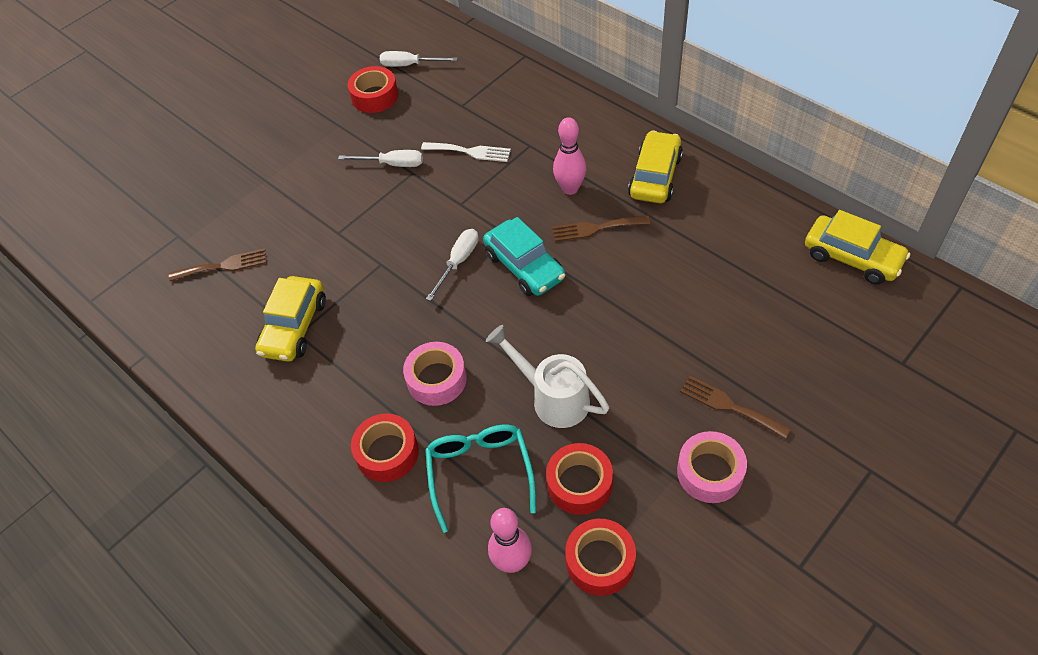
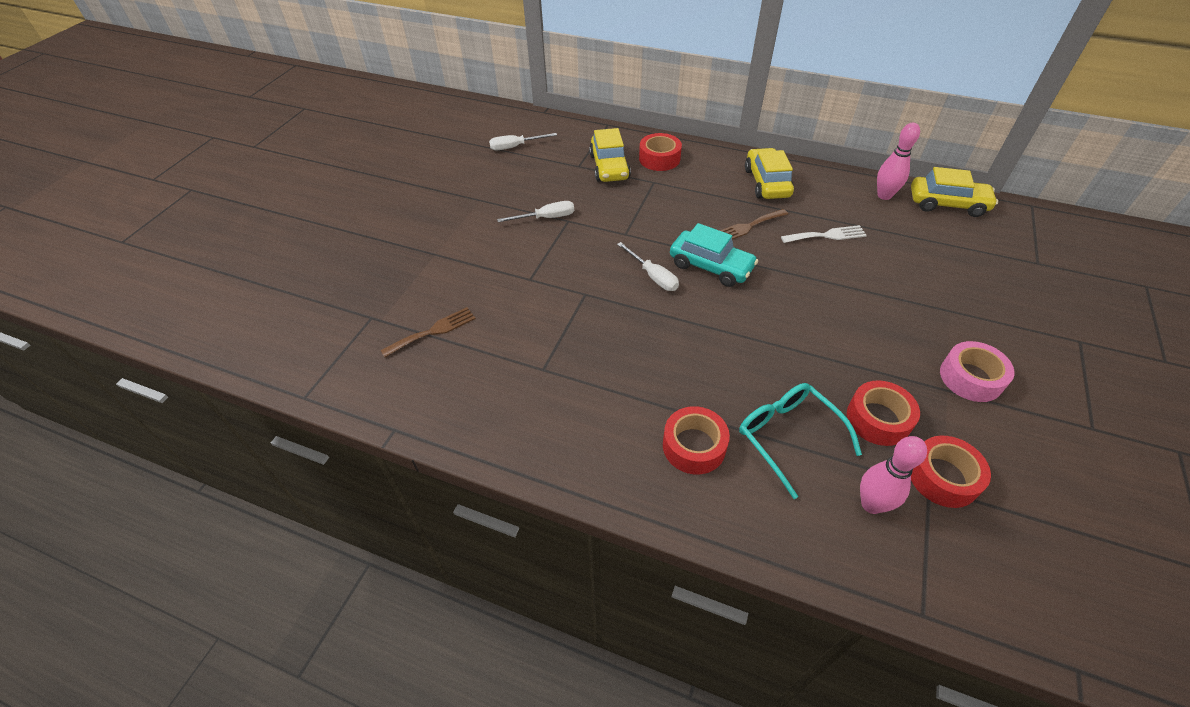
camera: 25 degrees left, 5 degrees down
(294, 327) = (536, 364): yellow car -> yellow car (609, 167)
(375, 96) = (498, 173): red tape -> red tape (659, 159)
(436, 379) = (697, 371): pink tape -> none
(458, 262) = (653, 276): white screwdriver -> white screwdriver turned 135 degrees clockwise
(470, 152) = (607, 196): white fork -> white fork (827, 235)
(553, 398) = (806, 358): white watering can -> none
(570, 188) = (707, 204): pink bowling pin -> pink bowling pin (884, 195)
(729, 406) = (945, 325): brown fork -> none

